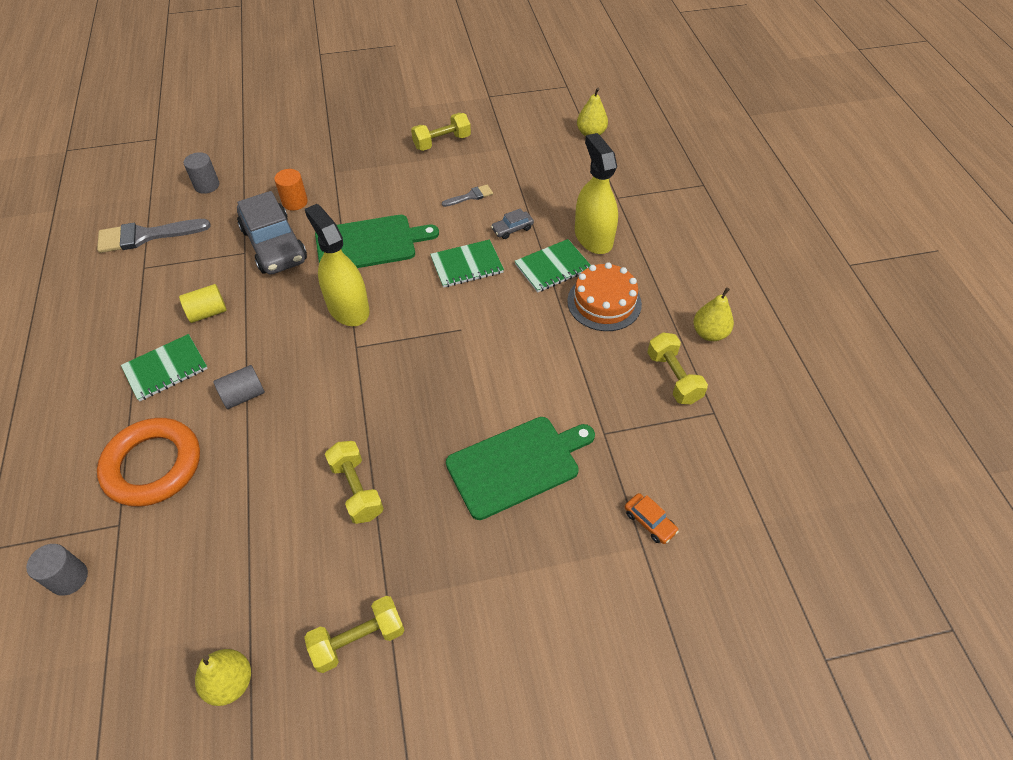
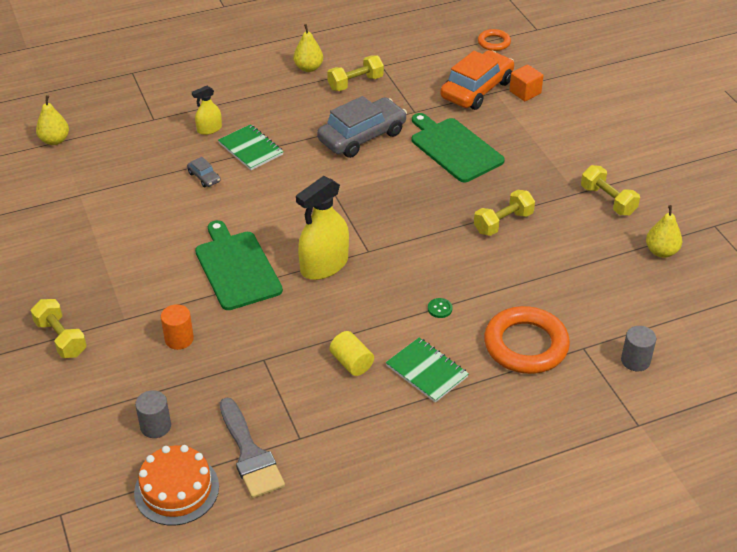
camera: 100 degrees left, 10 degrees down
(243, 395) = (440, 309): grey cylinder -> green button
(274, 245) = (248, 338): grey car -> grey car (362, 136)
(442, 142) = (69, 243): yellow dumbbell -> yellow dumbbell (61, 338)
(467, 265) = (256, 199): green notebook -> none
(470, 196) = (159, 210): grey brush -> none
(593, 237) = (209, 129): yellow spray bottle -> yellow spray bottle, size x0.53
(604, 302) = (287, 119): orange cake -> orange cake (176, 489)
(637, 590) = (525, 92): none -> orange cube
(649, 522) = (477, 89): orange car -> orange car, size x2.36
(778, 576) = (494, 42): none -> orange ring

